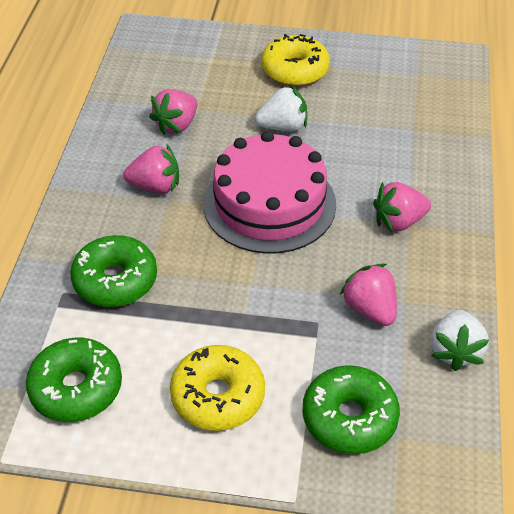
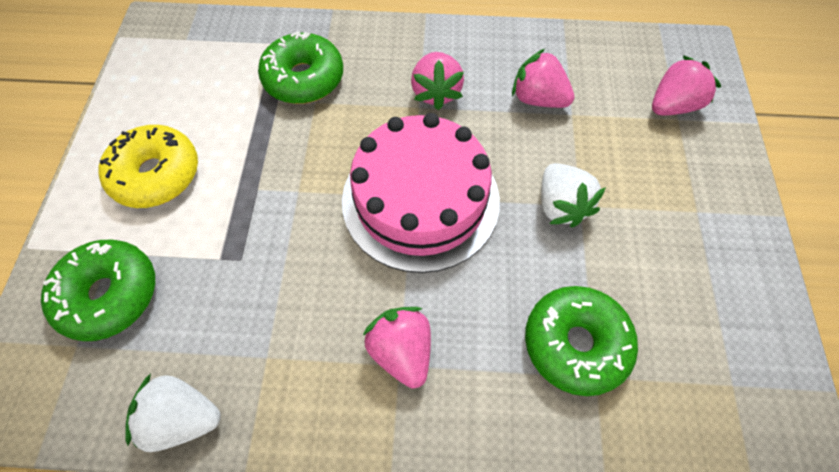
camera: 85 degrees right, 15 degrees up
(76, 388) = (181, 70): green donut -> green donut (575, 343)
(295, 70) = (681, 213): yellow donut -> none
(370, 309) = (256, 315): pink strawberry -> pink strawberry (672, 106)

